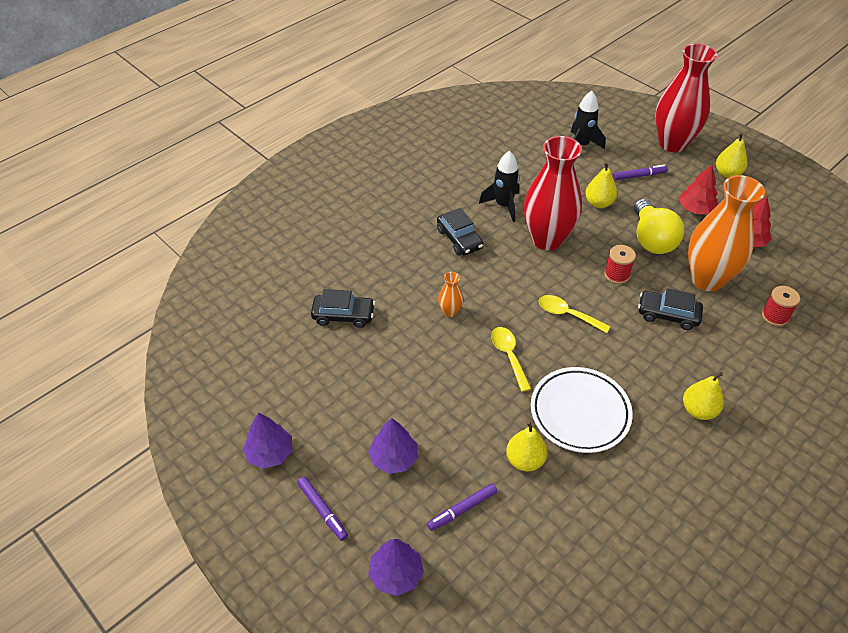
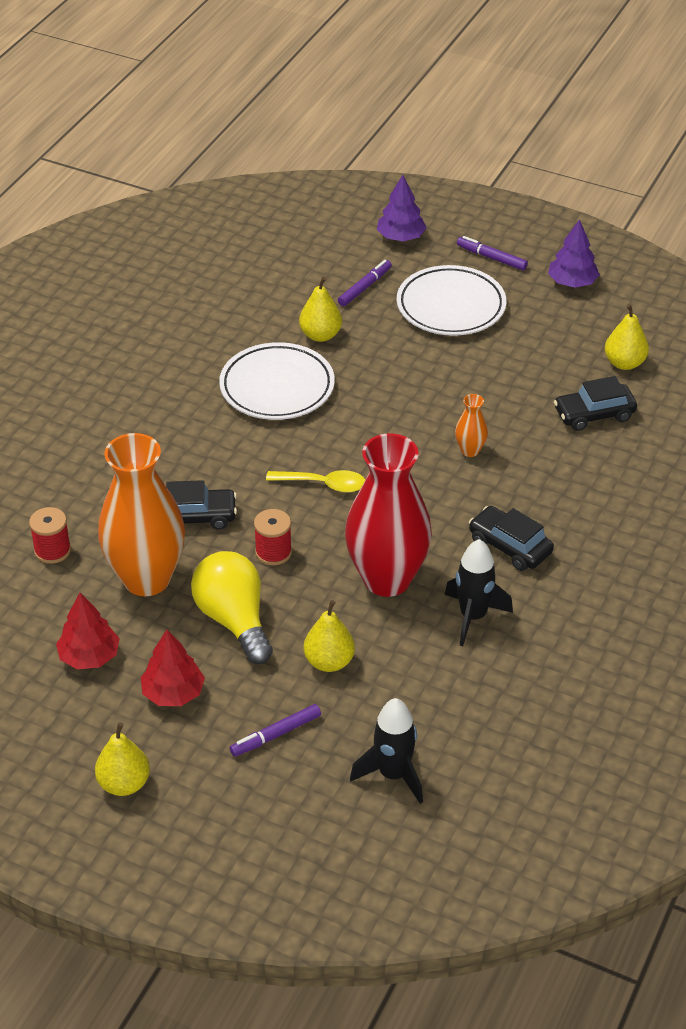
camera: 160 degrees right, 5 degrees down
(393, 458) = (451, 306): purple tree -> white plate
(508, 356) = (377, 421): yellow spoon -> none
(672, 143) = (229, 828): red vase -> none
(698, 410) = (145, 421): yellow pear -> yellow pear (624, 363)

